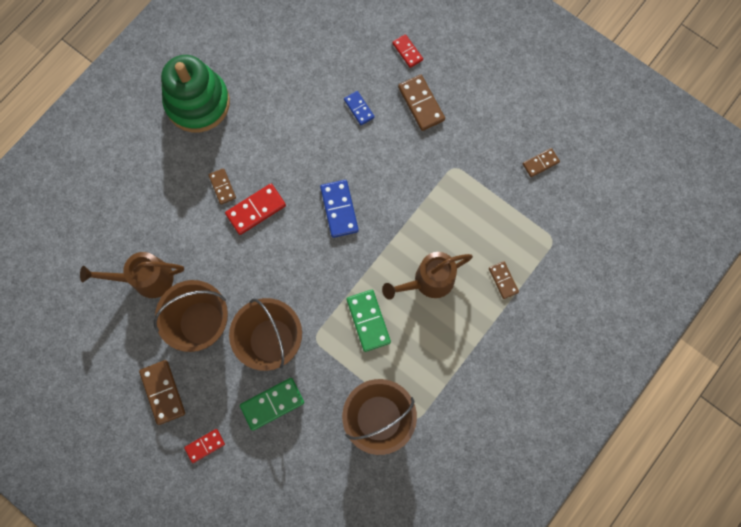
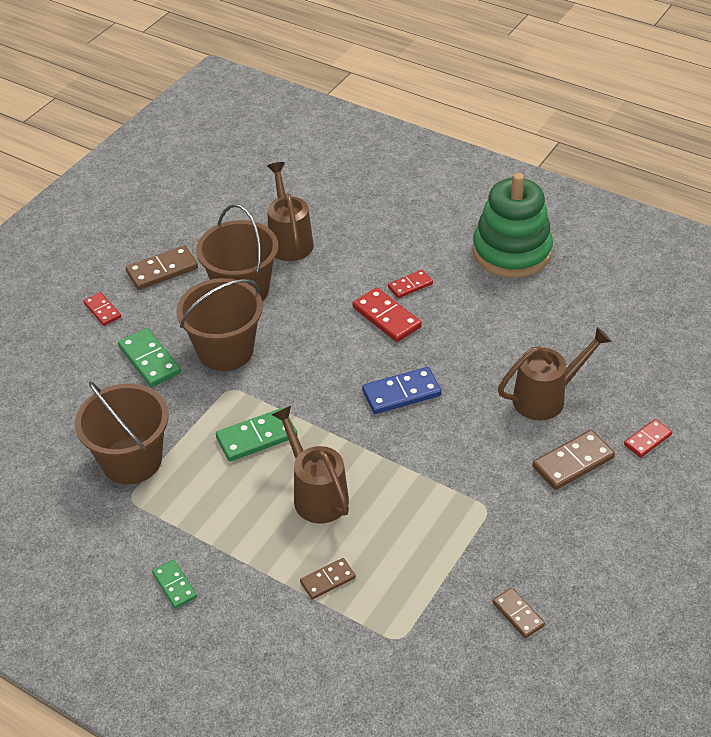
camera: 85 degrees right, 30 degrees down
(222, 187) = (410, 285): brown domino -> red domino
(359, 109) = (546, 397): blue domino -> brown watering can
(497, 386) = (174, 585): none -> green domino

